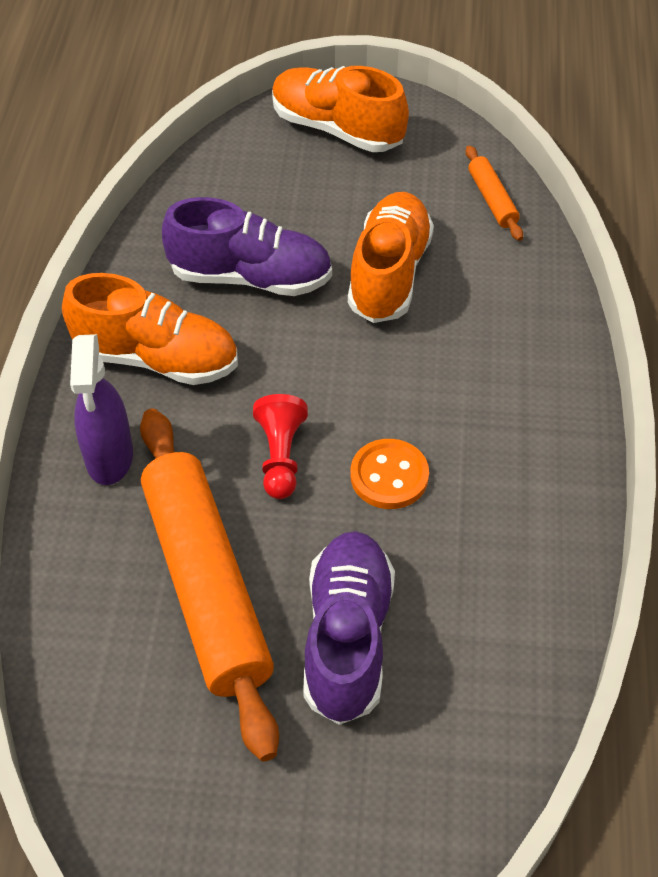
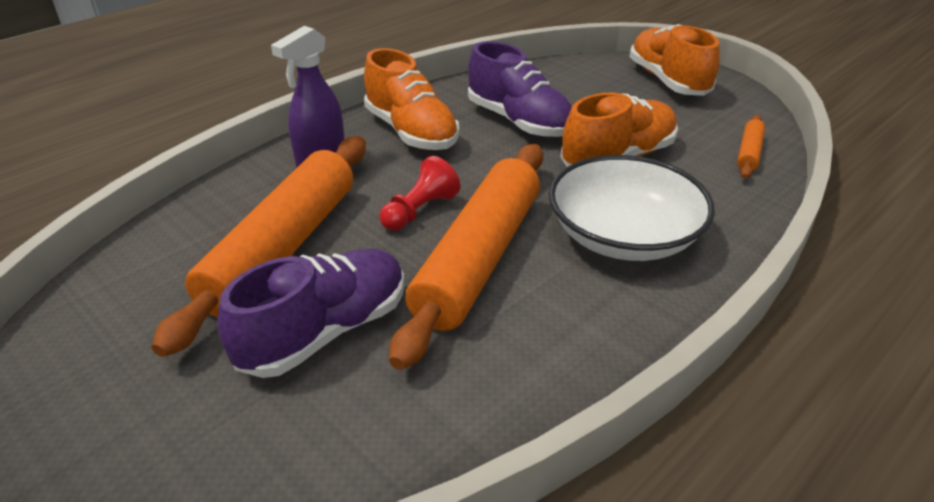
camera: 40 degrees right, 15 degrees down
(389, 476) = (479, 259): orange button -> orange rolling pin
(478, 371) = (624, 236): none -> white bowl

